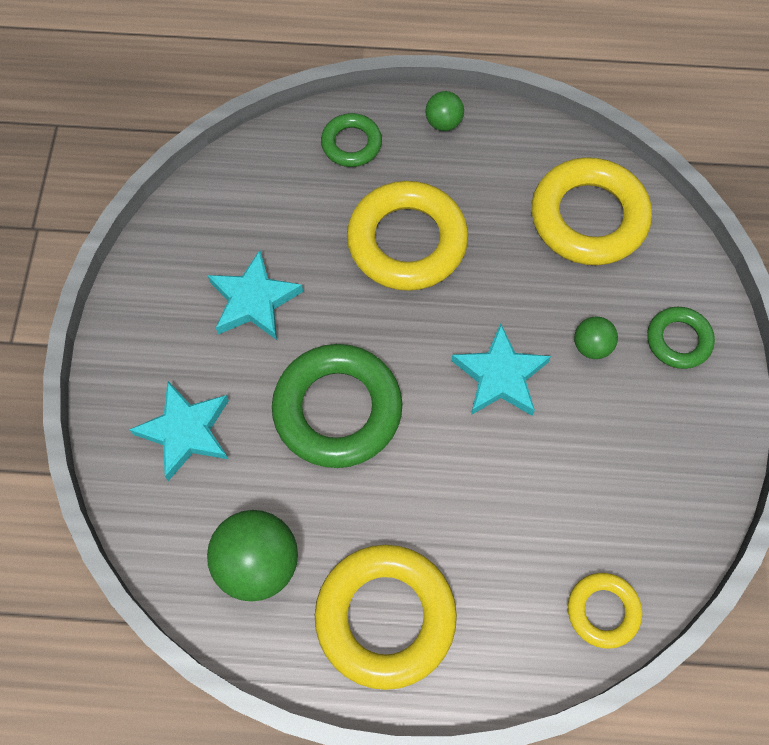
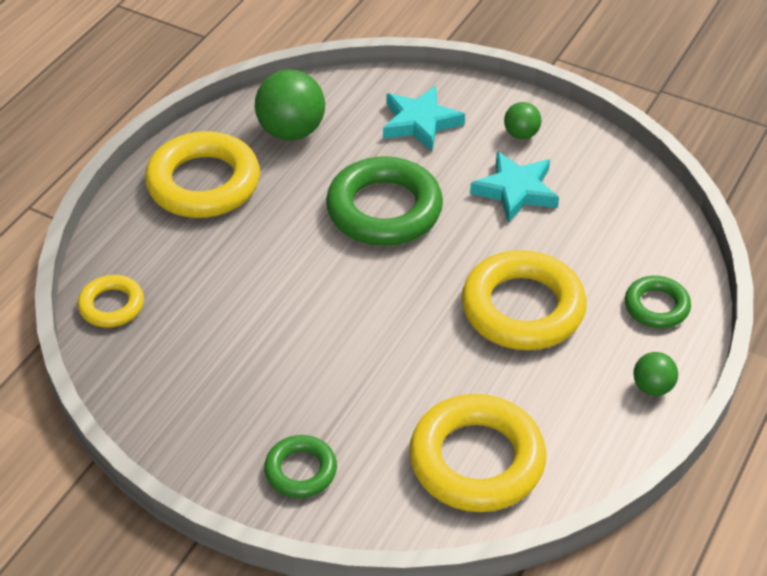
camera: 115 degrees right, 20 degrees down
(500, 376) = (349, 322): turquoise star -> none
(591, 346) = (337, 399): green ball -> green ball (521, 134)

